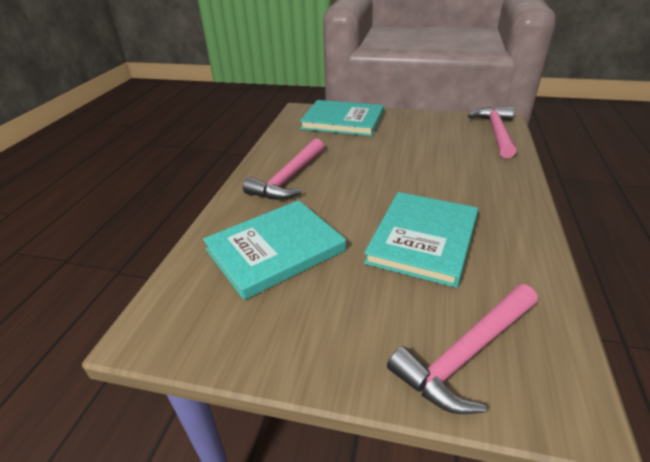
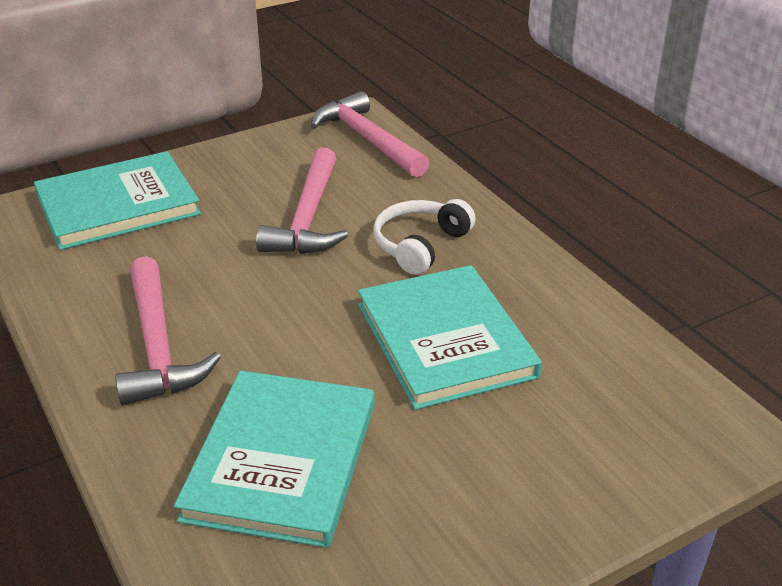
camera: 45 degrees left, 0 degrees up
(466, 189) = (420, 245): none -> white headphones
(467, 354) = (619, 442): pink hammer -> pink hammer (308, 217)

